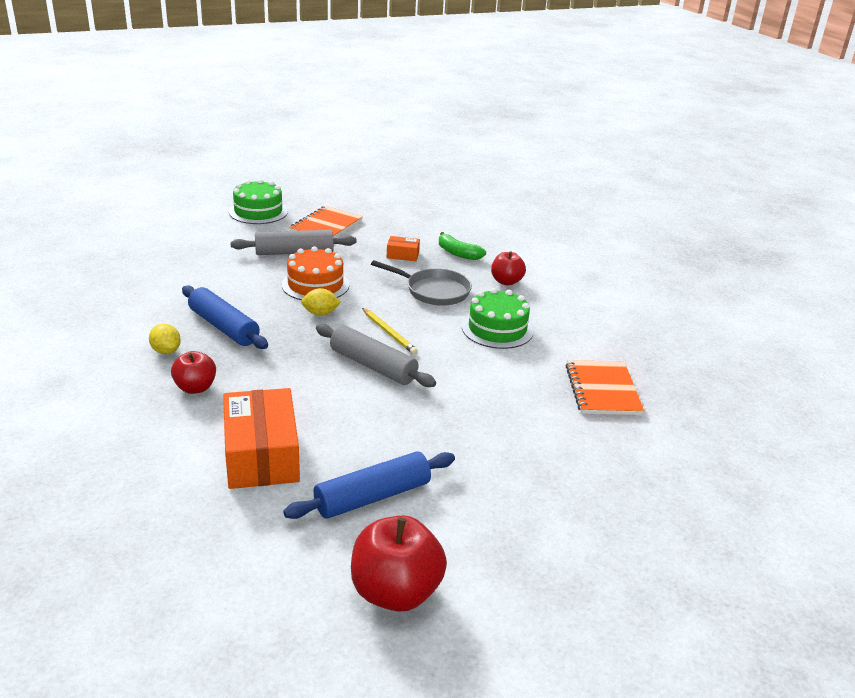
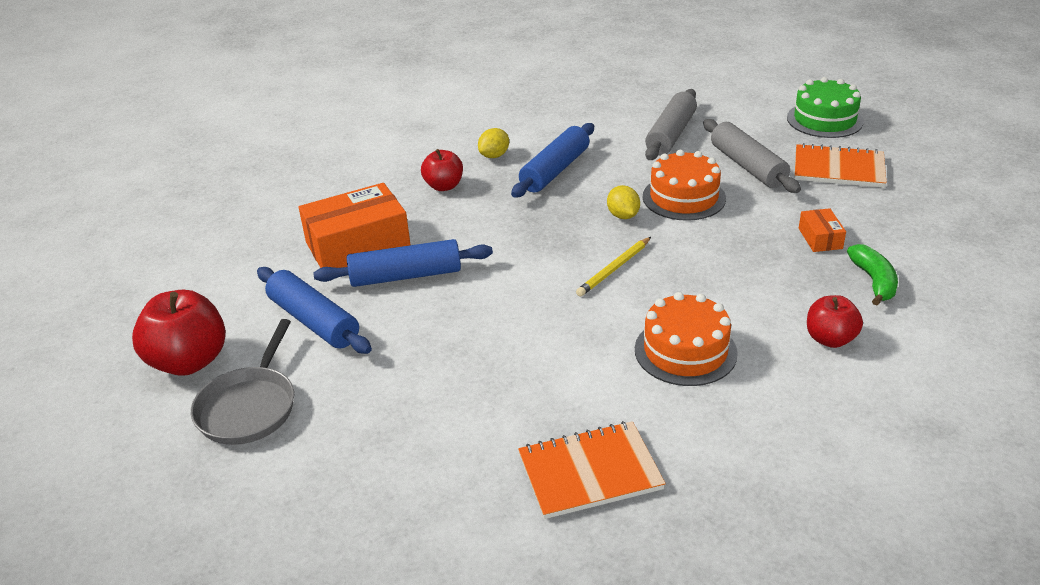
camera: 80 degrees right, 5 degrees up
(333, 432) = (406, 276): none -> blue rolling pin
(373, 366) = (538, 273): grey rolling pin -> grey rolling pin (671, 134)
(434, 291) = (743, 281): grey pan -> grey pan (249, 407)
(458, 253) = (874, 281): green banana -> green banana turned 150 degrees clockwise
(497, 329) = (685, 351): green cake -> orange cake

